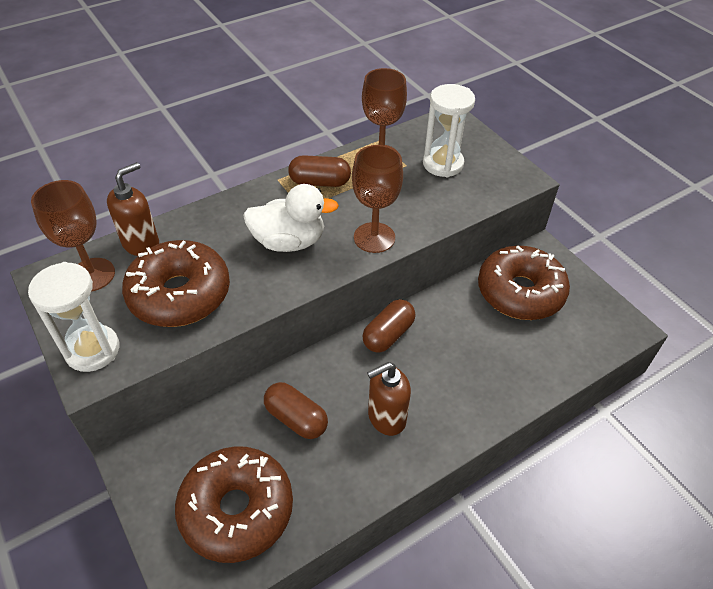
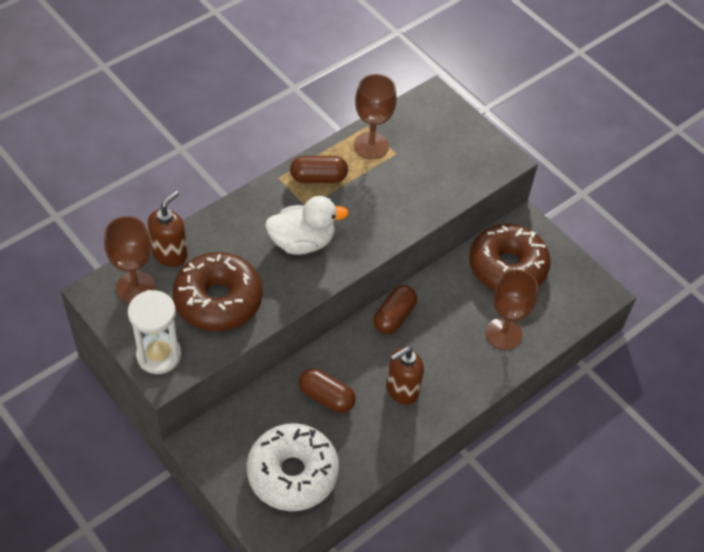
camera: 10 degrees left, 5 degrees up
(237, 509) = (292, 473): brown donut -> white donut
(374, 237) = (377, 232): brown goblet -> brown goblet (503, 334)
(443, 164) = (430, 149): white hourglass -> none

